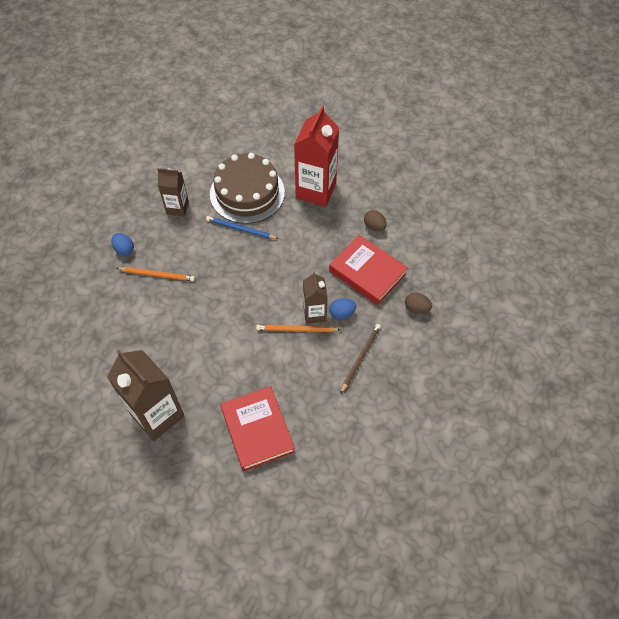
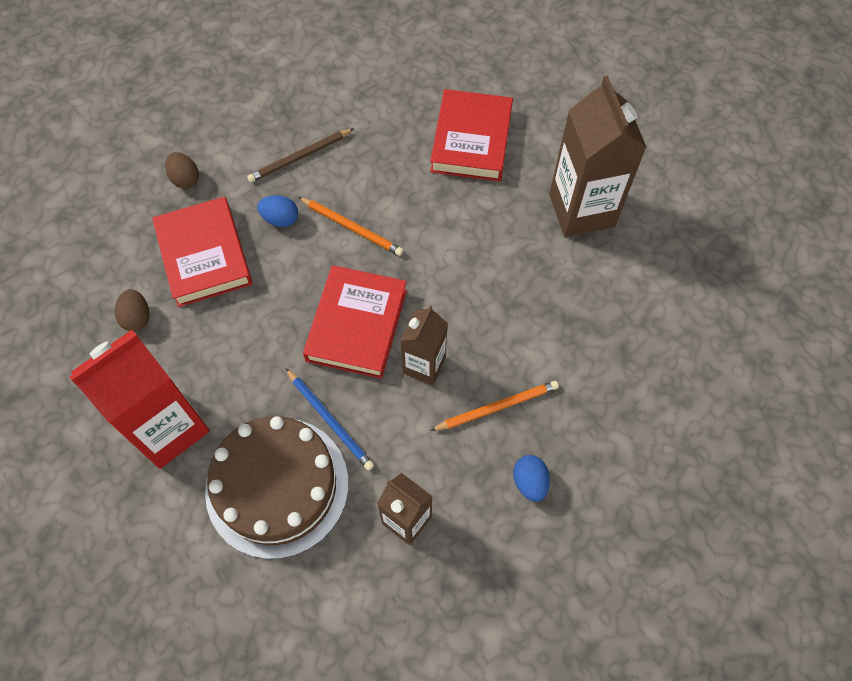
camera: 150 degrees left, 5 degrees up
(157, 275) = (497, 407): orange pencil -> orange pencil turned 120 degrees clockwise
(257, 278) = (357, 325): none -> red book
(314, 314) = (314, 236): brown carton -> brown carton (424, 365)

